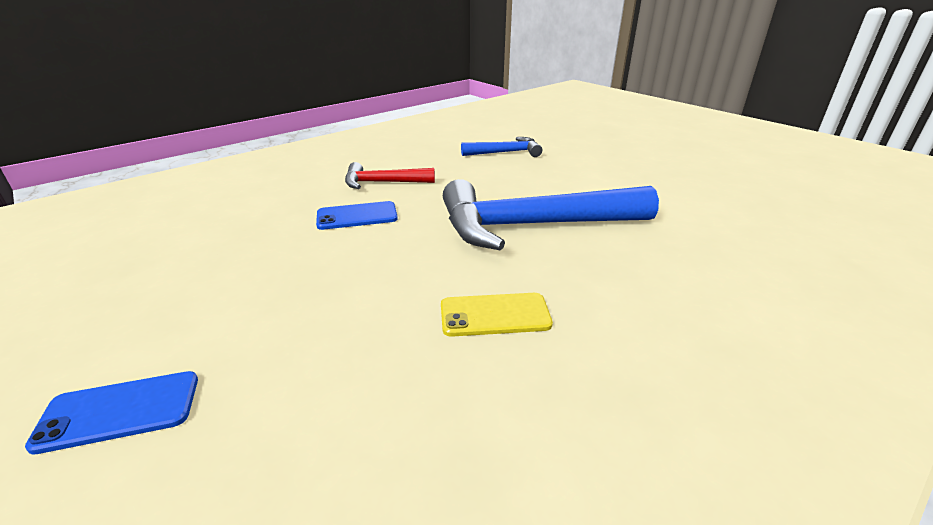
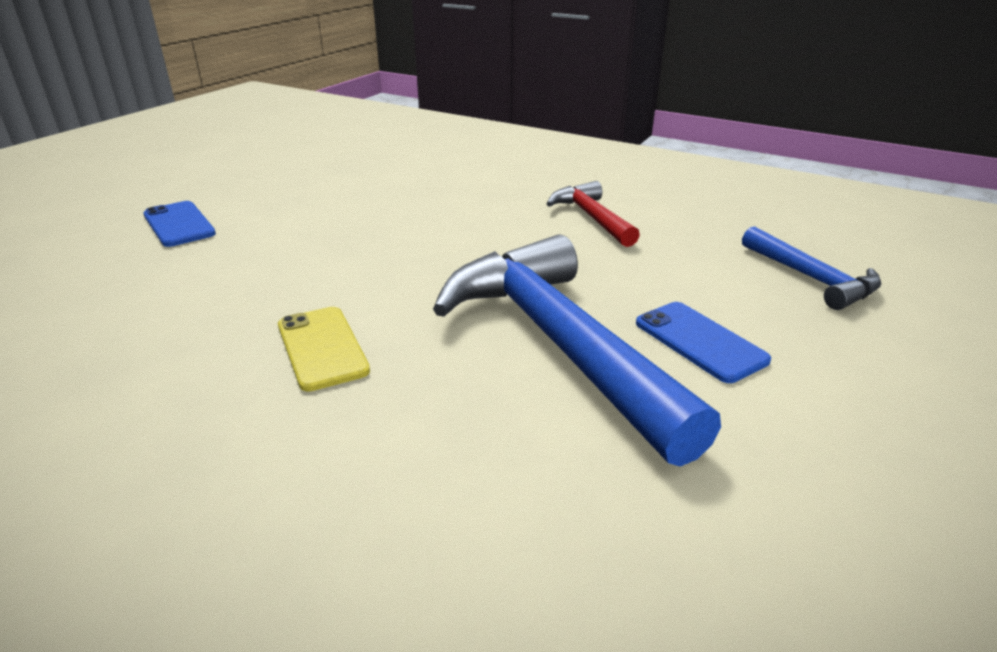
camera: 70 degrees right, 0 degrees up
(357, 216) = (493, 225): blue phone -> blue phone (700, 341)

